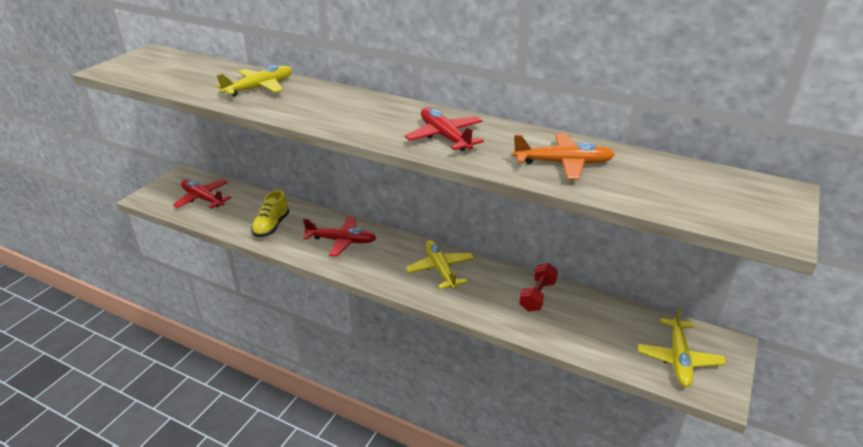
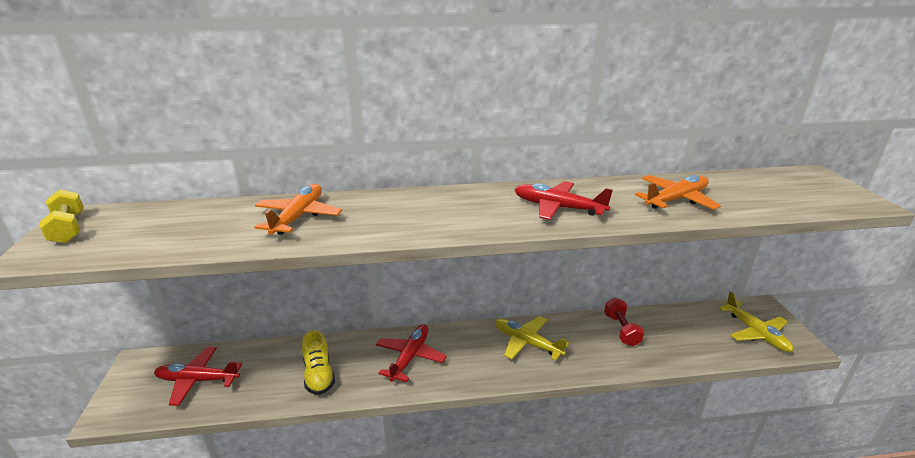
camera: 35 degrees left, 5 degrees down
(137, 59) = (68, 229): none -> yellow dumbbell
(259, 88) = (298, 217): yellow plane -> orange plane
(341, 241) = (410, 357): red plane -> red plane turned 45 degrees counterclockwise

